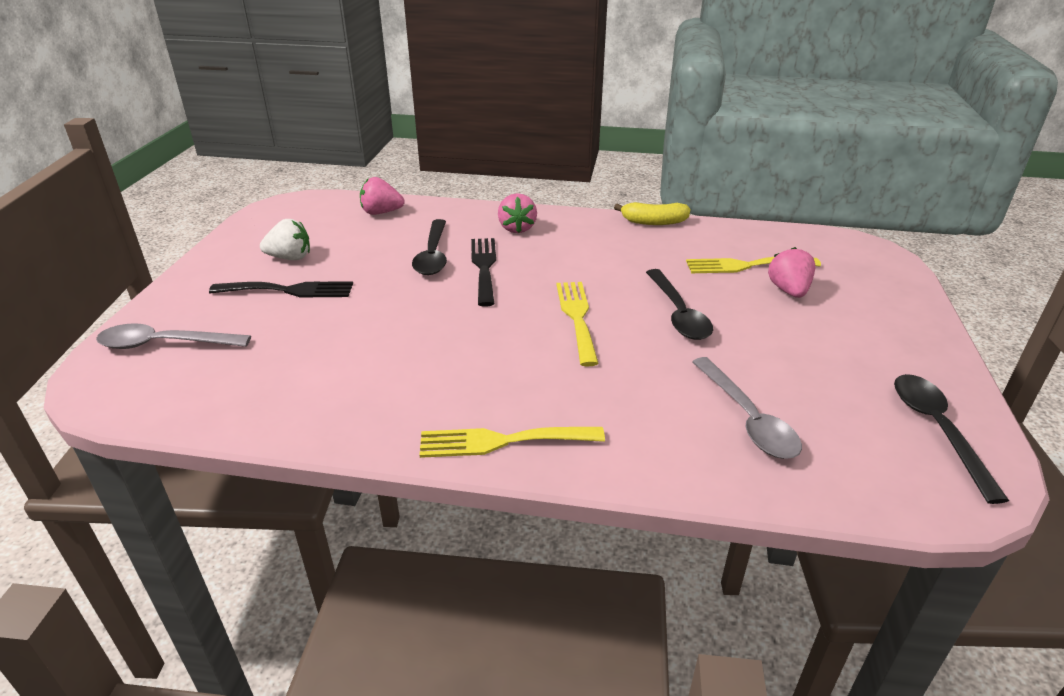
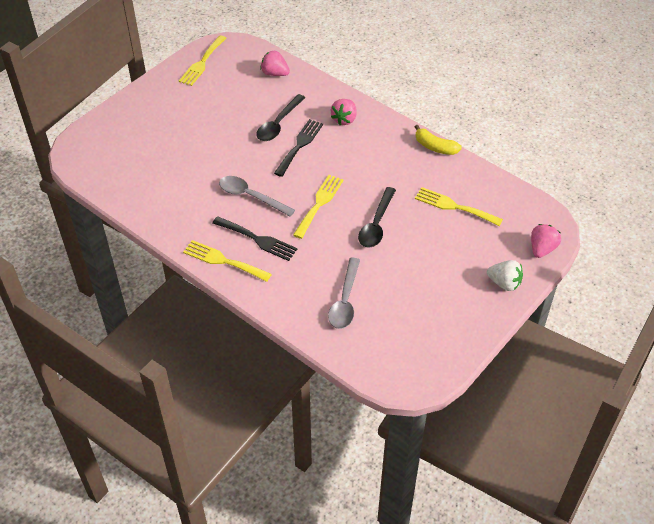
camera: 30 degrees right, 15 degrees up
(165, 344) = (111, 137): grey spoon -> grey spoon (251, 196)
(266, 227) = (202, 63): none -> yellow fork
(289, 290) = (186, 122): black fork -> black fork (258, 239)
(290, 258) = (201, 95): white strawberry -> white strawberry (504, 283)
(788, 291) = (458, 235): pink strawberry -> pink strawberry (542, 249)
(937, 430) = (431, 349): black spoon -> none

